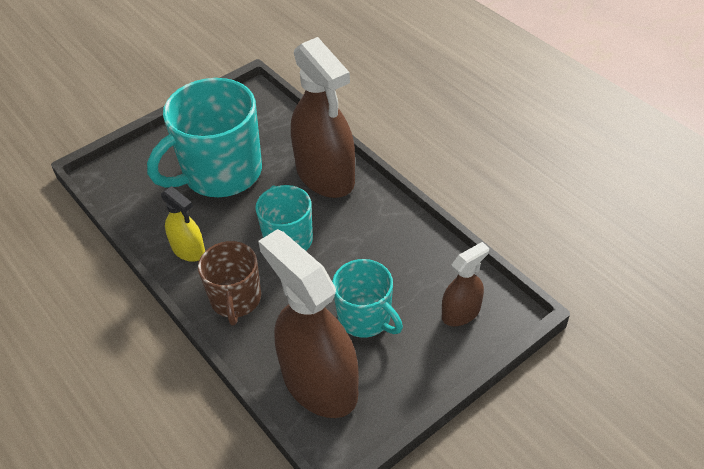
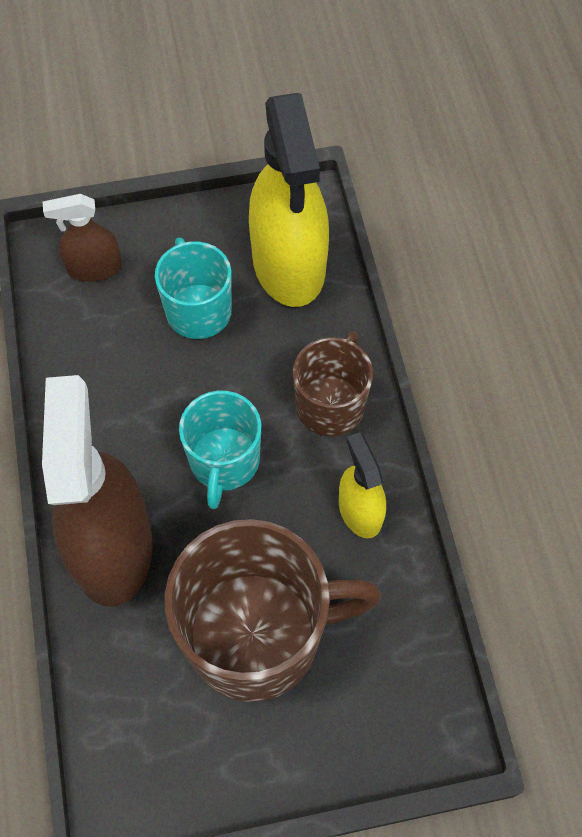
camera: 155 degrees left, 15 degrees up
(221, 173) = (257, 635): turquoise mug -> brown mug
(319, 383) = (289, 264): brown spray bottle -> yellow spray bottle

